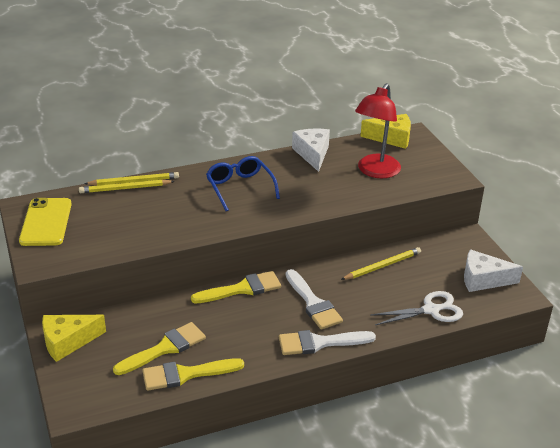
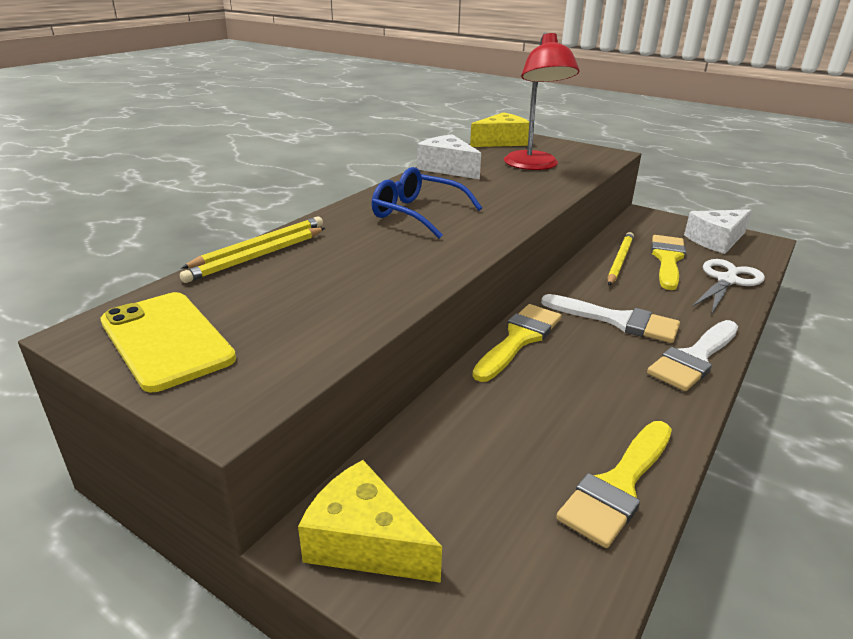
camera: 35 degrees left, 5 degrees down
(67, 342) = (365, 542): yellow cheese -> yellow cheese turned 90 degrees clockwise
(165, 348) = (535, 463): yellow brush -> yellow brush (667, 259)

